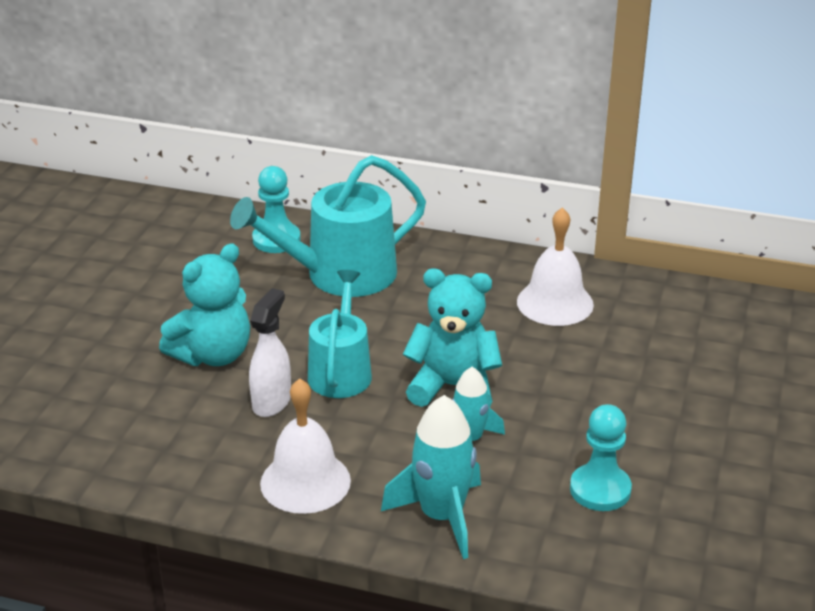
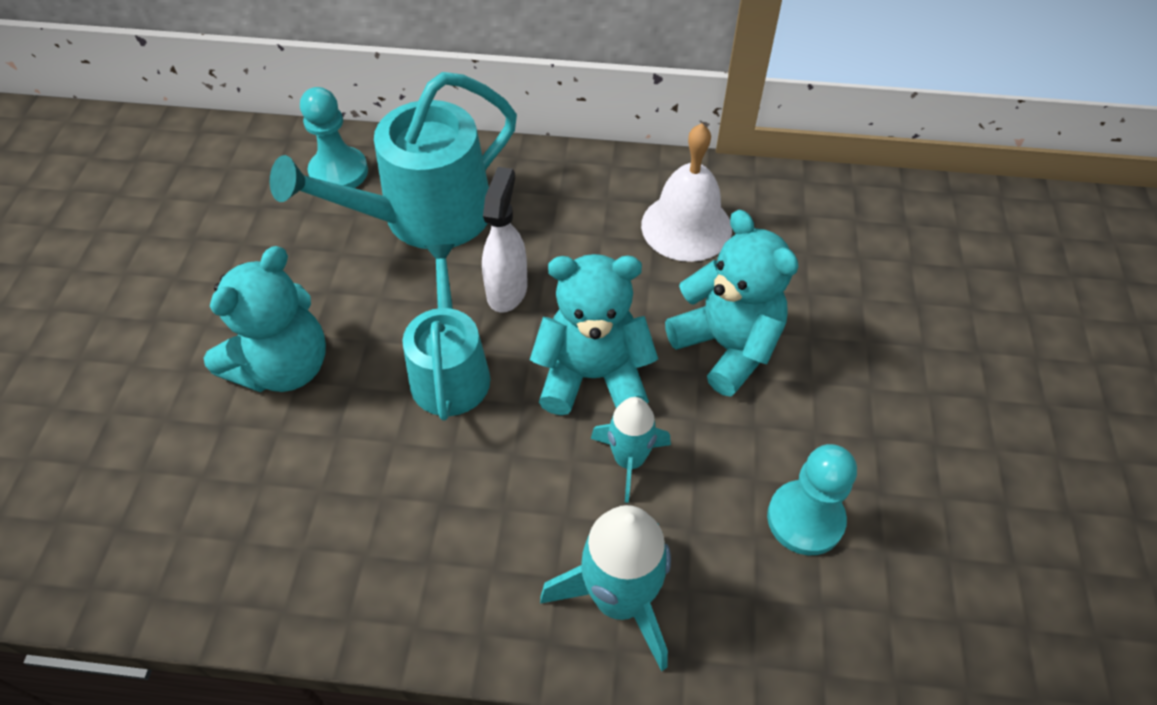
camera: 10 degrees left, 20 degrees up
(272, 402) = (371, 435): white spray bottle -> white spray bottle (507, 290)
(305, 481) = (434, 567): white bell -> none
(567, 381) = (727, 346): none -> turquoise teddy bear

